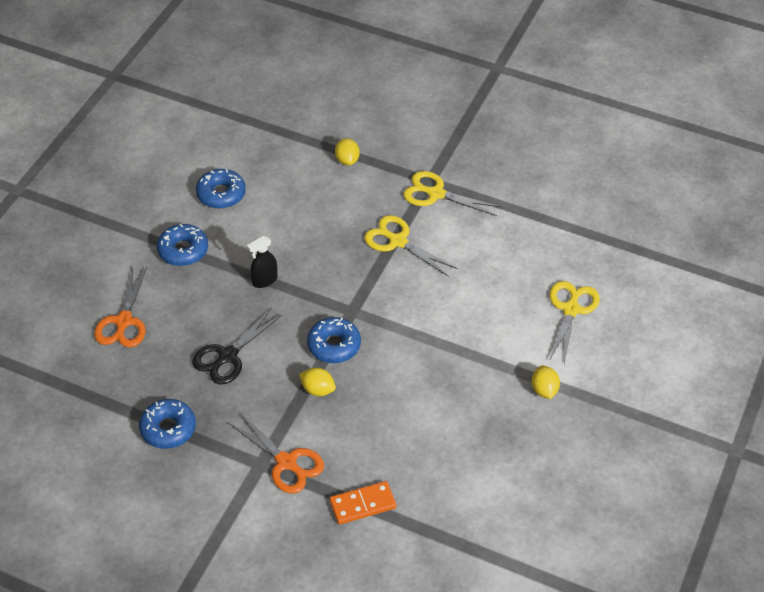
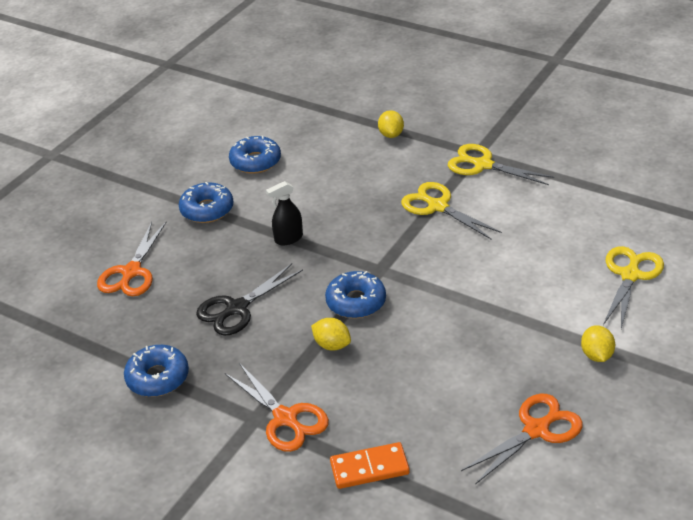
camera: 10 degrees right, 10 degrees down
(497, 462) = (536, 429): none -> orange scissors

